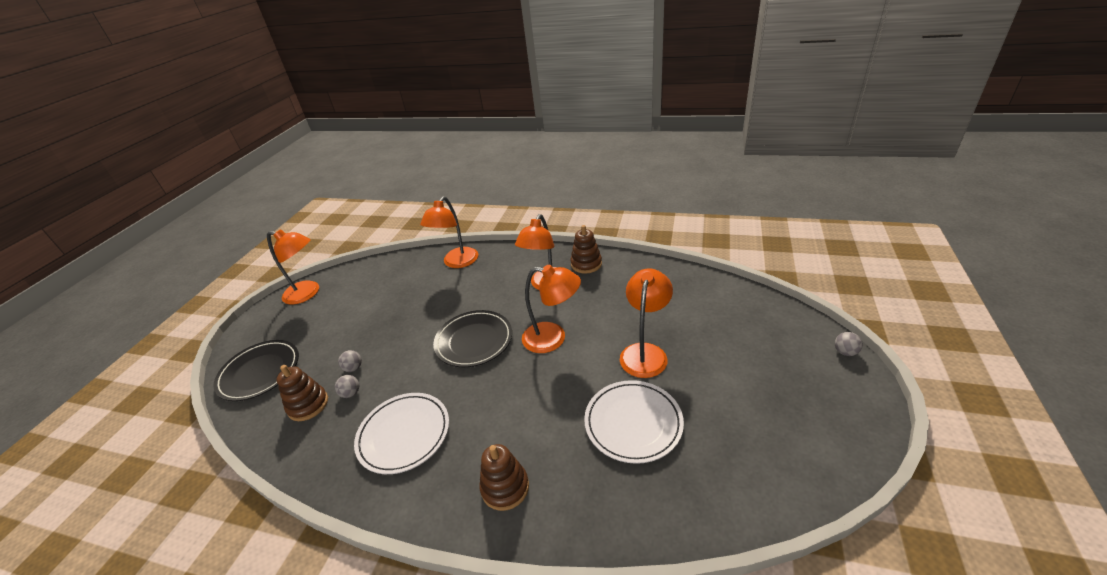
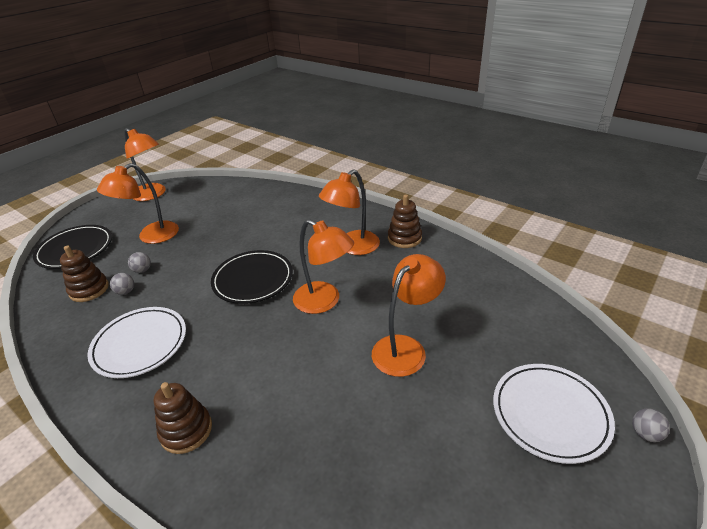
camera: 20 degrees right, 0 degrees up
(457, 262) = (287, 202): orange lamp -> orange lamp (151, 236)
(633, 423) = (345, 417): white plate -> white plate (550, 414)

